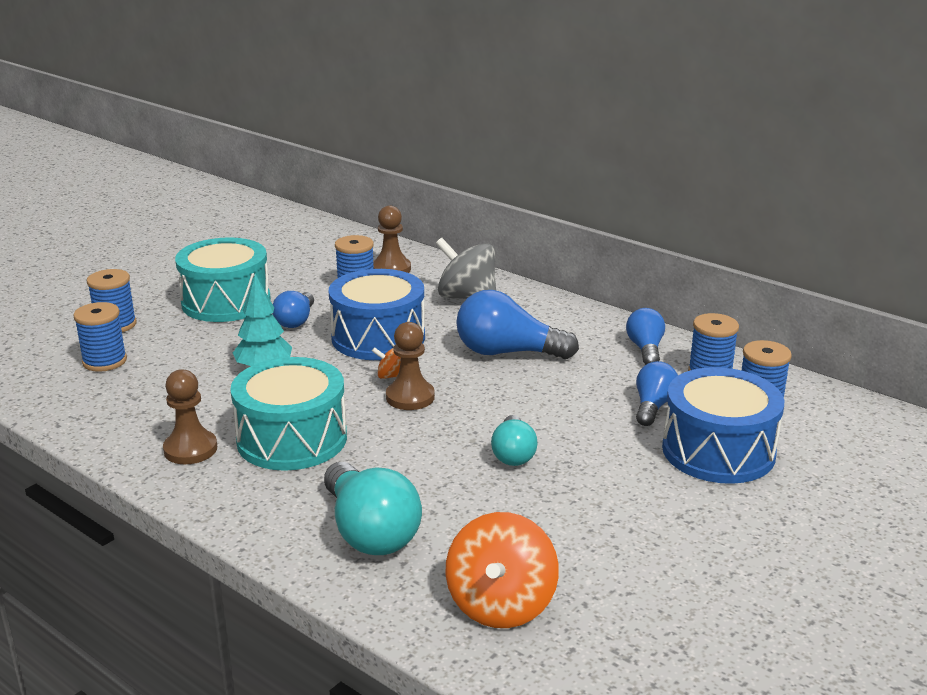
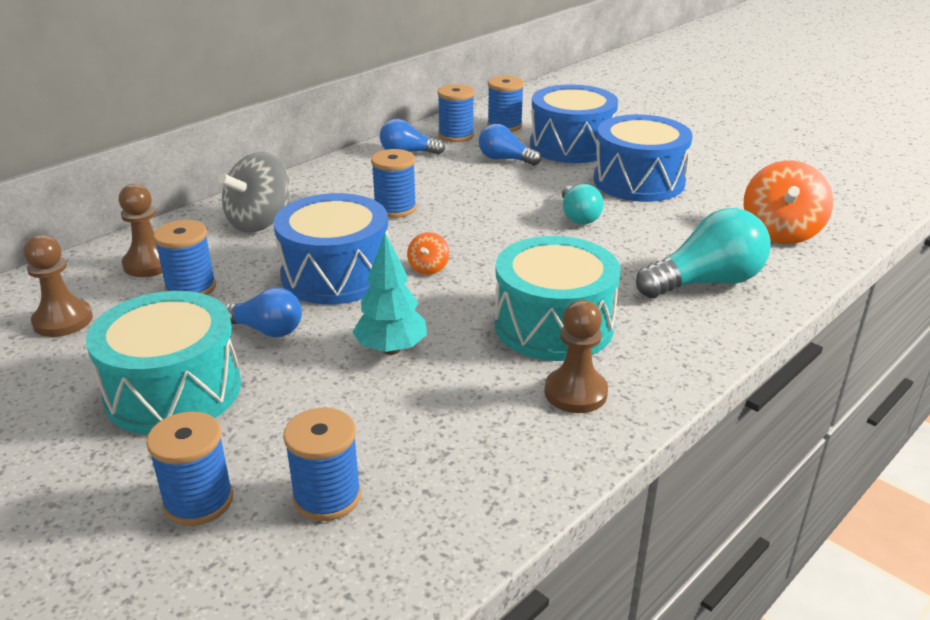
camera: 85 degrees left, 5 degrees up
(410, 397) = (474, 259): brown pawn -> brown pawn (63, 321)
(501, 605) = (781, 232): orange spinning top -> orange spinning top turned 90 degrees clockwise
(507, 352) = (395, 208): blue light bulb -> blue spool
(513, 454) = (578, 216): turquoise light bulb -> turquoise light bulb turned 75 degrees clockwise
(624, 499) = (638, 181): none -> blue drum

